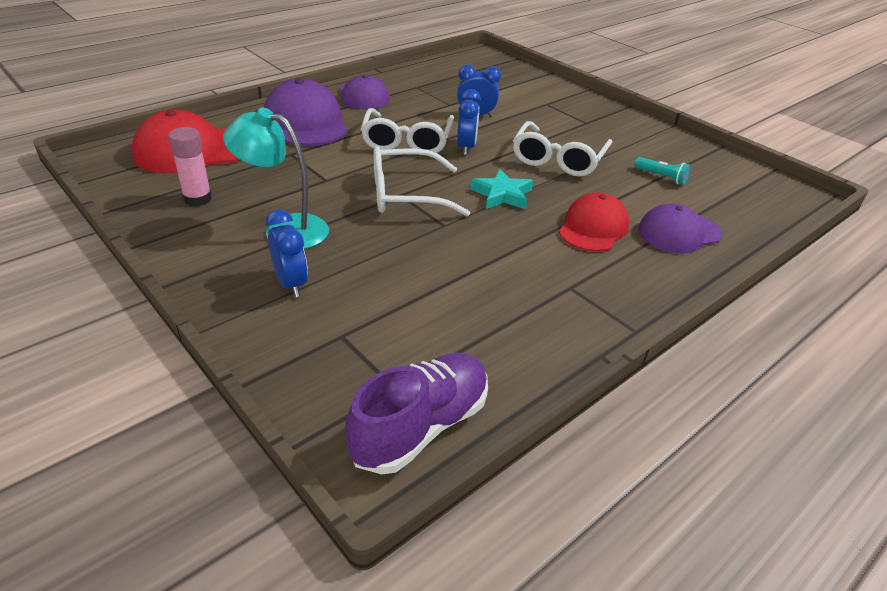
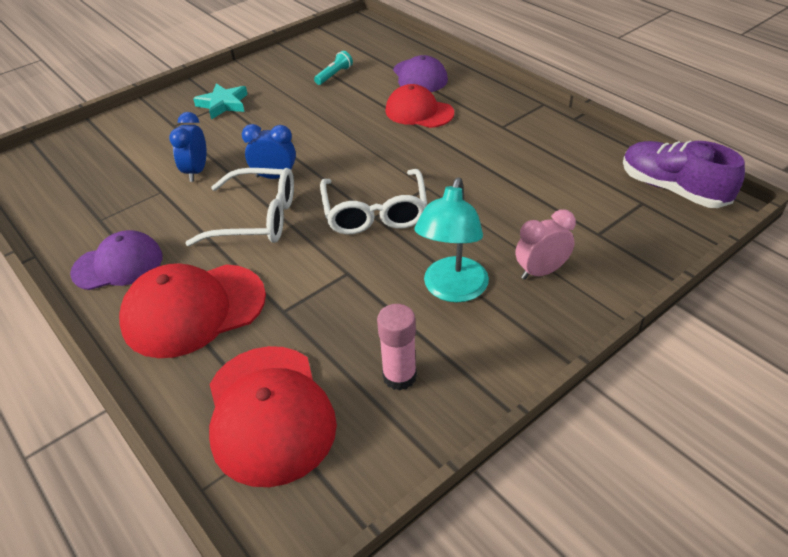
camera: 85 degrees left, 5 degrees up
(291, 284) = (541, 272): blue clock -> pink clock
(306, 122) = (193, 310): purple cap -> red cap
(502, 194) = (370, 155): turquoise star -> turquoise star (223, 104)
(558, 159) = (301, 123): white glasses -> none

